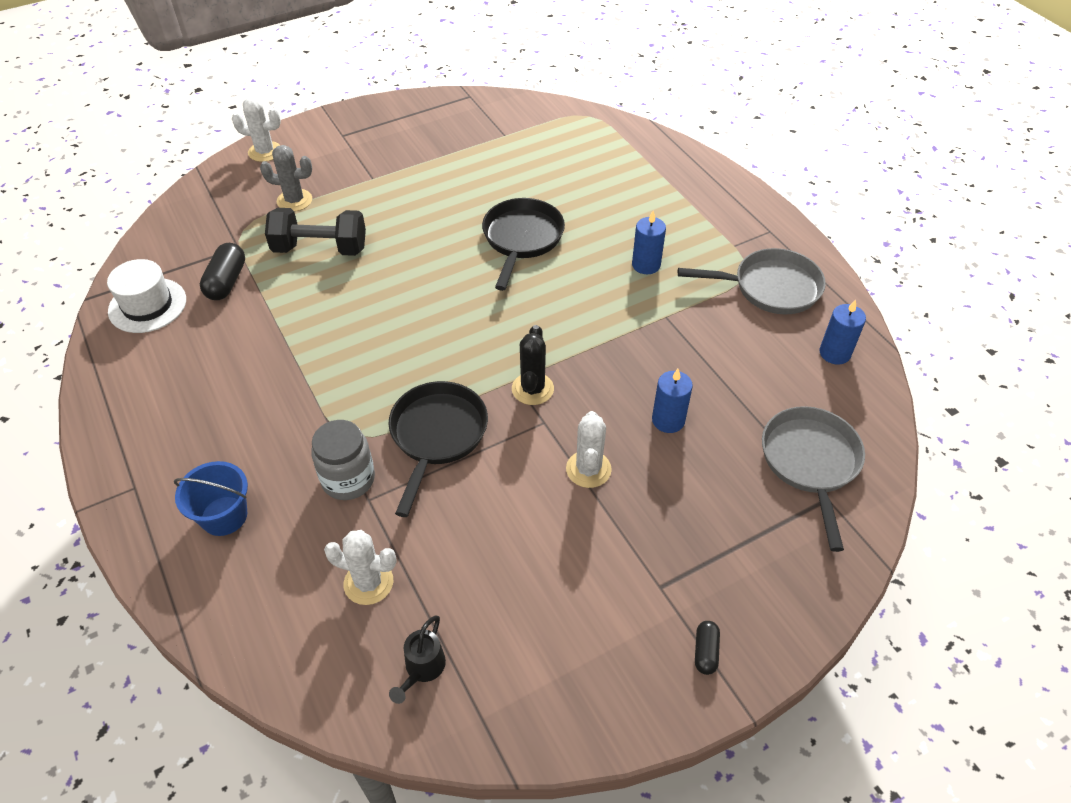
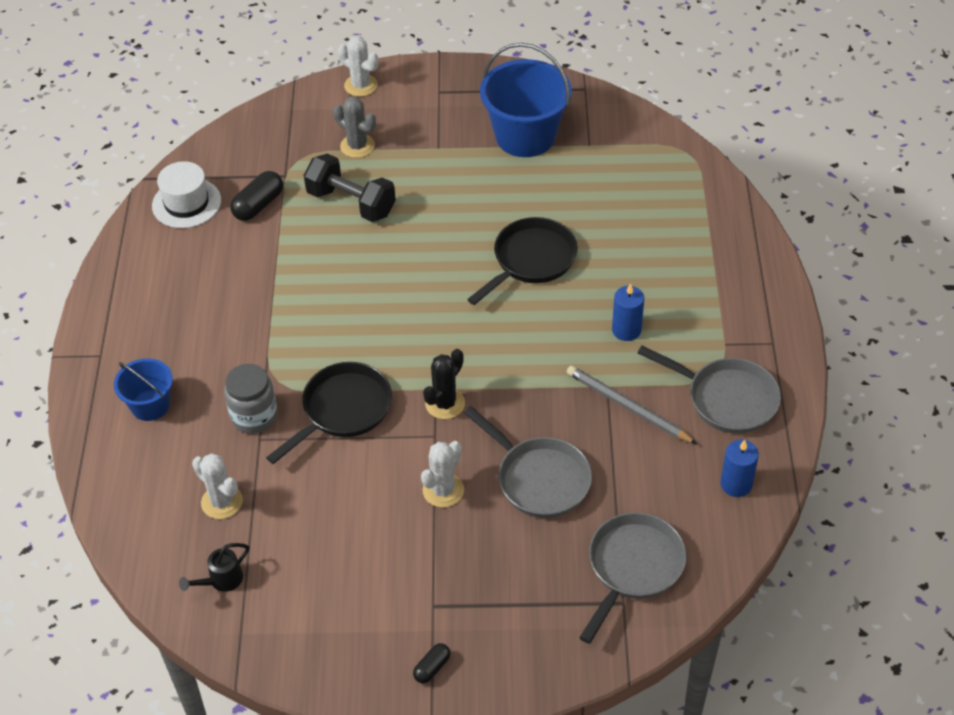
camera: 30 degrees right, 0 degrees up
(444, 145) = (525, 136): none -> blue bucket
(668, 420) = (539, 479): blue candle -> grey pan
(696, 326) = (627, 407): none -> grey pencil

